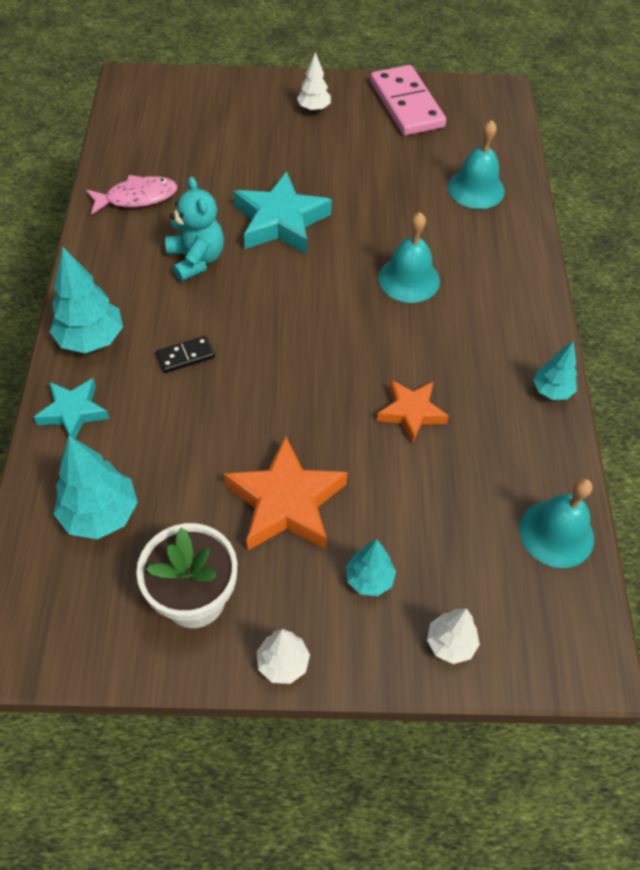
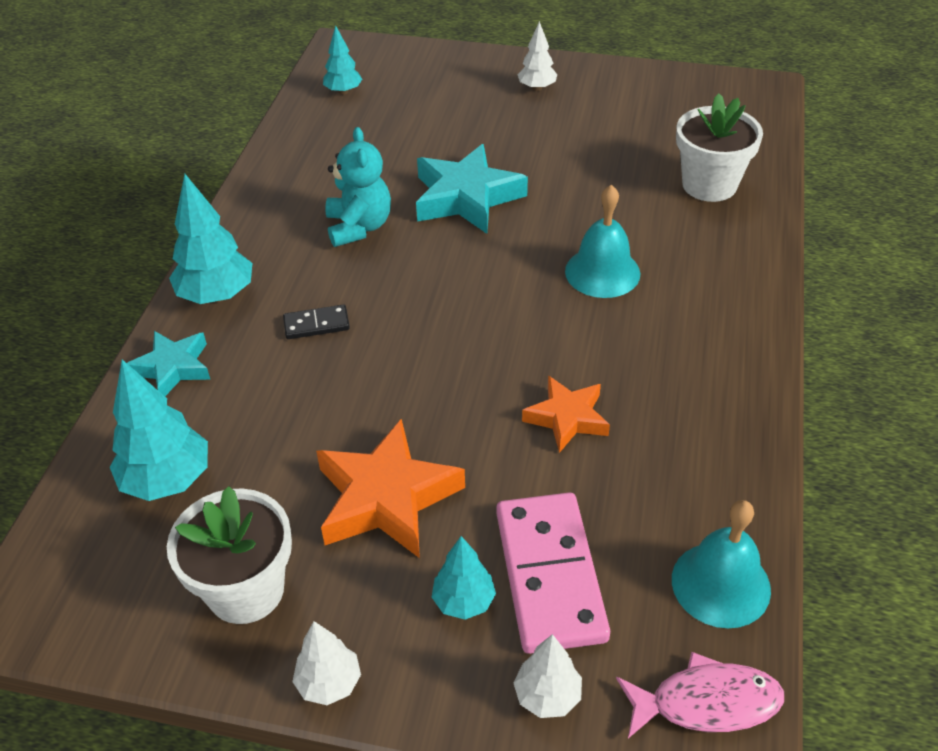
camera: 15 degrees right, 10 degrees down
(137, 197) = (312, 159): pink fish -> pink fish (706, 702)
(406, 104) = (646, 92): pink domino -> pink domino (549, 575)
(476, 189) = (709, 185): turquoise bell -> white flower pot
(551, 391) = (753, 416): turquoise tree -> turquoise tree (343, 91)

